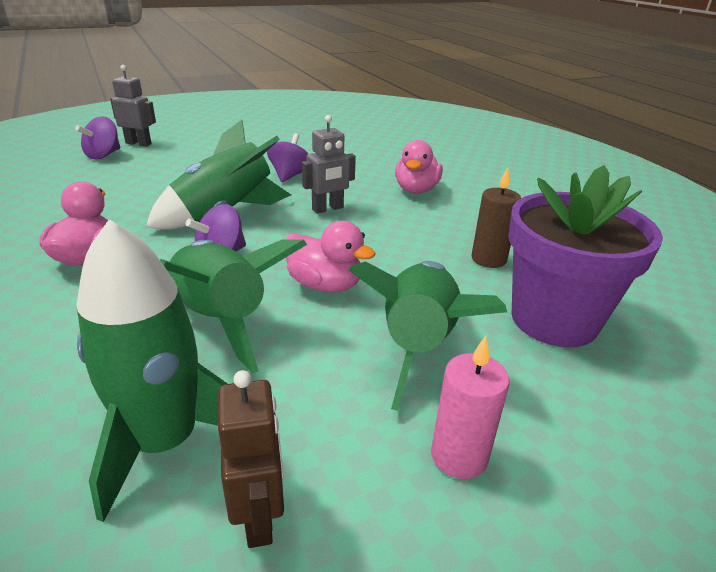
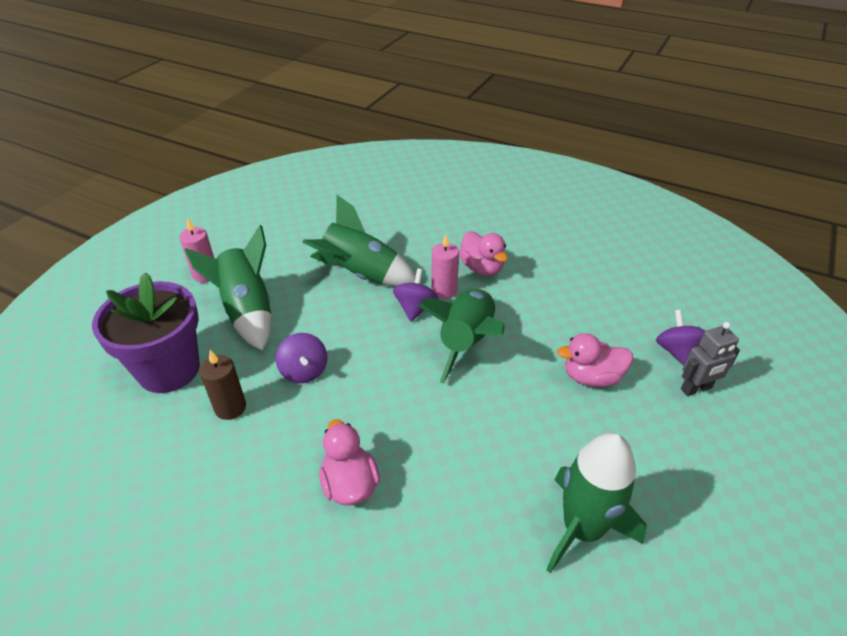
camera: 145 degrees right, 10 degrees up
(165, 256) = (444, 291): none -> pink candle
(165, 442) = (321, 231): green rocket -> green rocket (582, 529)
(259, 516) = (267, 230): brown robot -> none
(290, 175) = (491, 428): purple spinning top -> purple spinning top (304, 371)
(325, 285) = (329, 321): pink duck -> pink duck (591, 377)
(328, 209) = (402, 396): grey robot -> none

